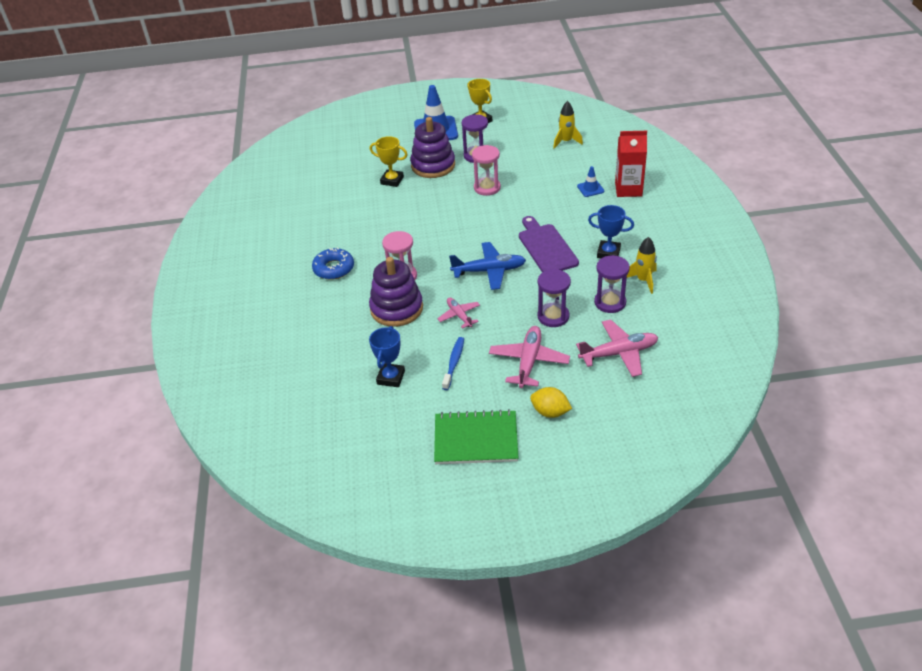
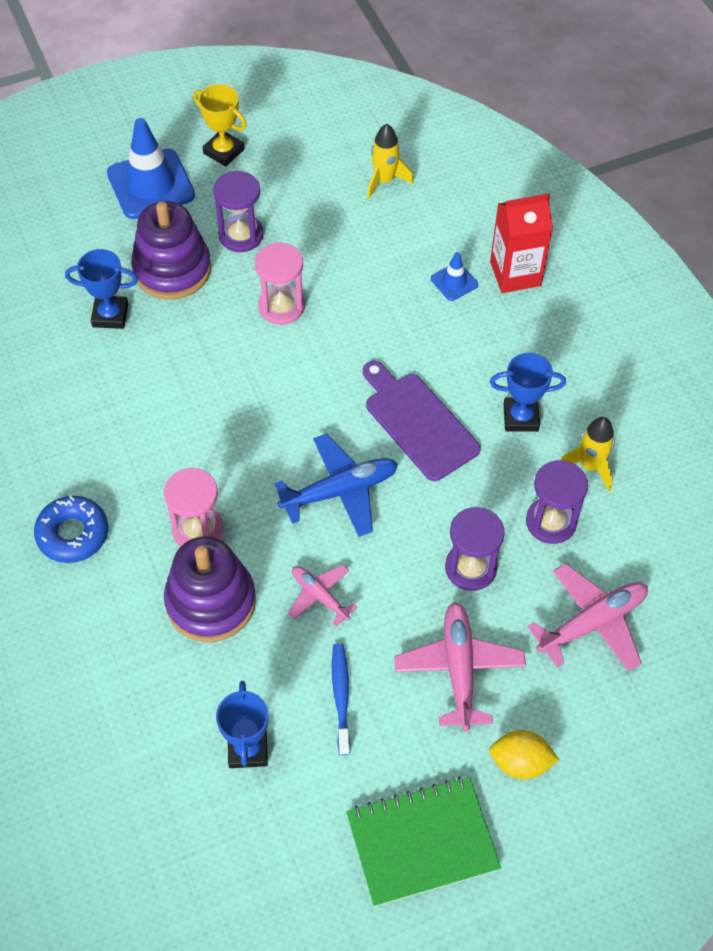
camera: 20 degrees left, 15 degrees up
(392, 180) = (110, 315): yellow trophy -> blue trophy

